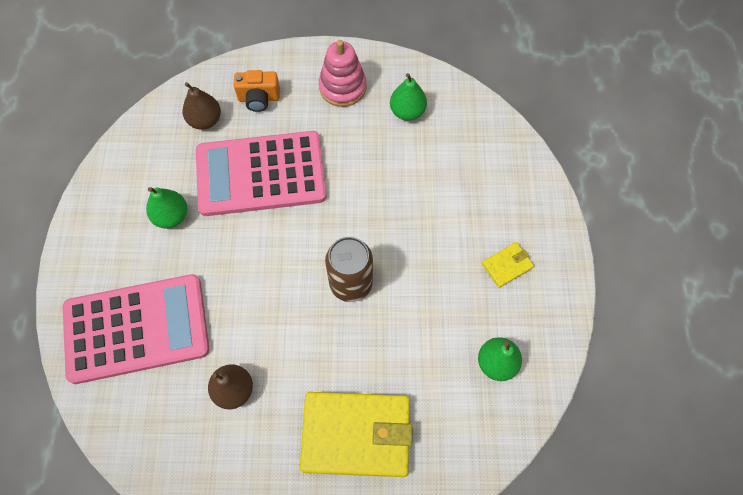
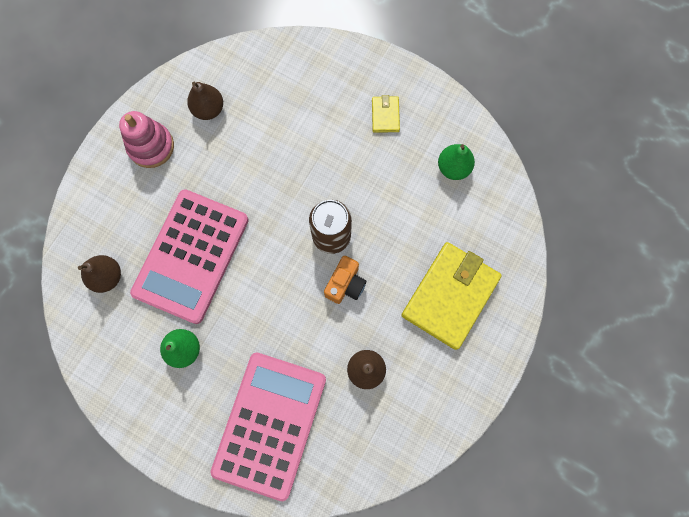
camera: 60 degrees left, 10 degrees up
(259, 98) = (116, 220): orange camera -> orange camera (345, 284)
(407, 111) = (208, 109): green pear -> brown pear

